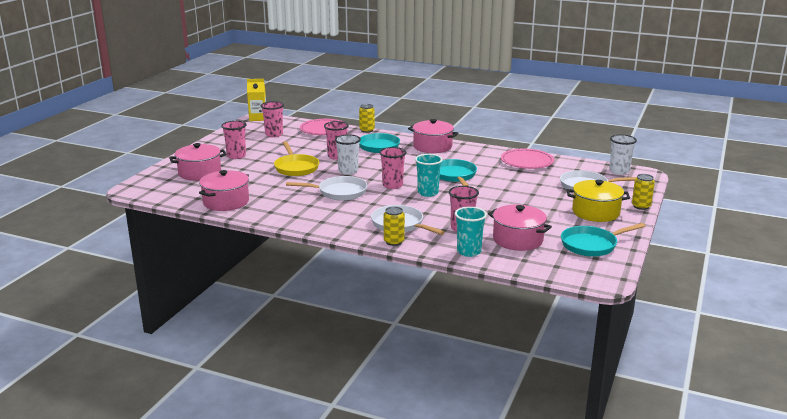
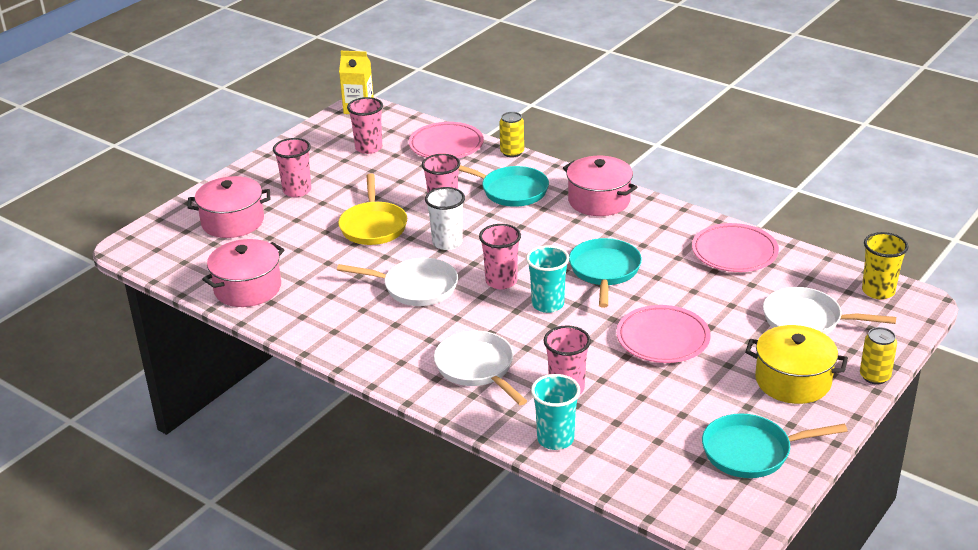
camera: 15 degrees right, 10 degrees up
(394, 242) = (453, 403): yellow can -> none
(507, 202) = (663, 339): none -> pink plate
(518, 240) = (641, 424): pink pot -> none
(619, 171) = (878, 291): white cup -> yellow cup

